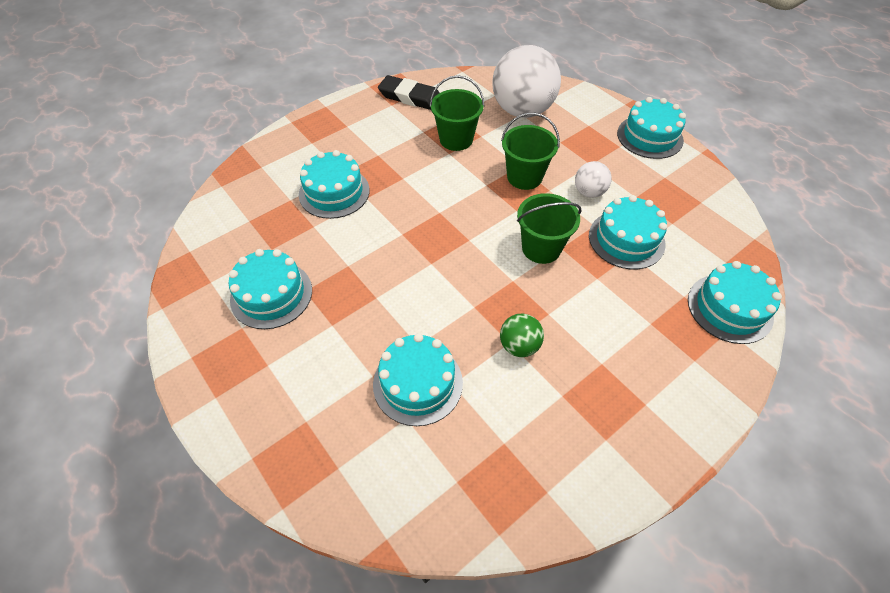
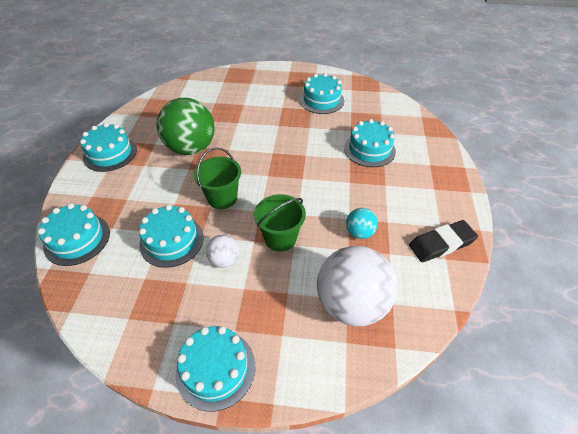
camera: 135 degrees right, 5 degrees down
(418, 383) = (222, 112): turquoise cake -> turquoise cake (110, 153)
(456, 139) = (359, 232): green bucket -> turquoise ball
(519, 346) = (191, 148): green ball -> green ball, size x2.11

